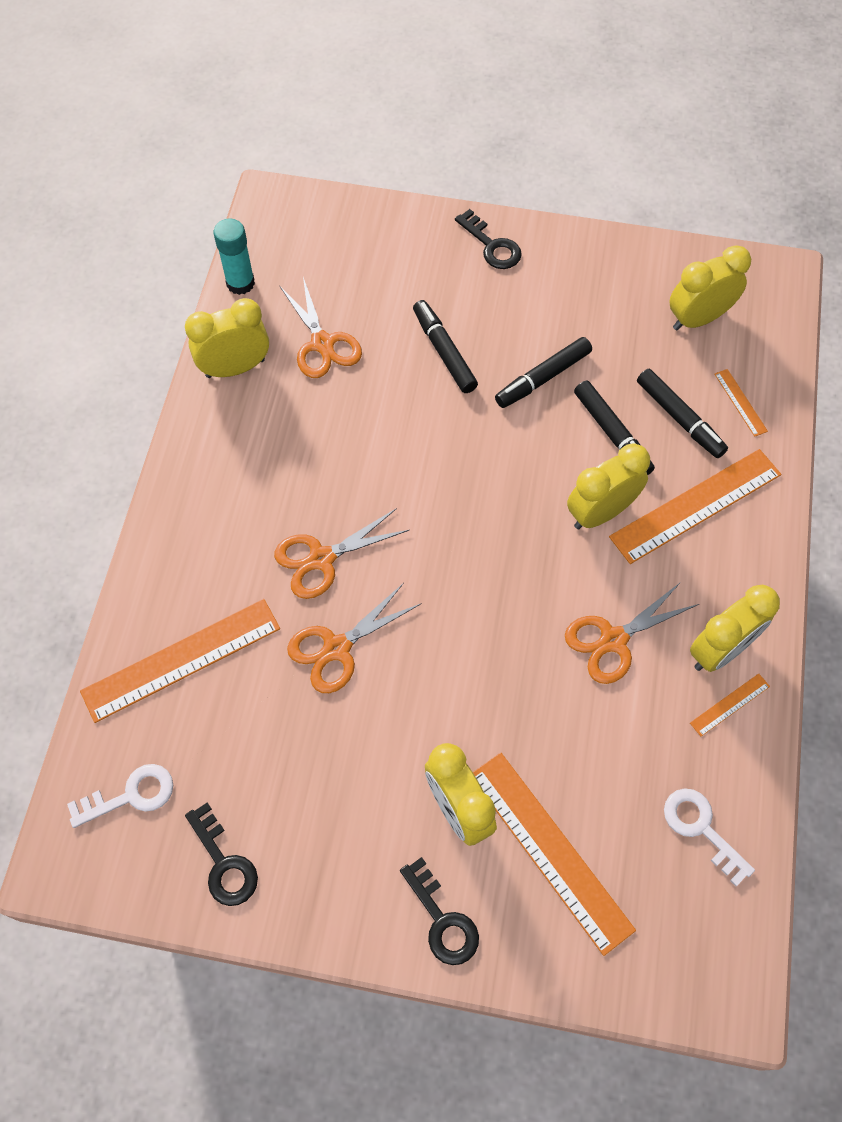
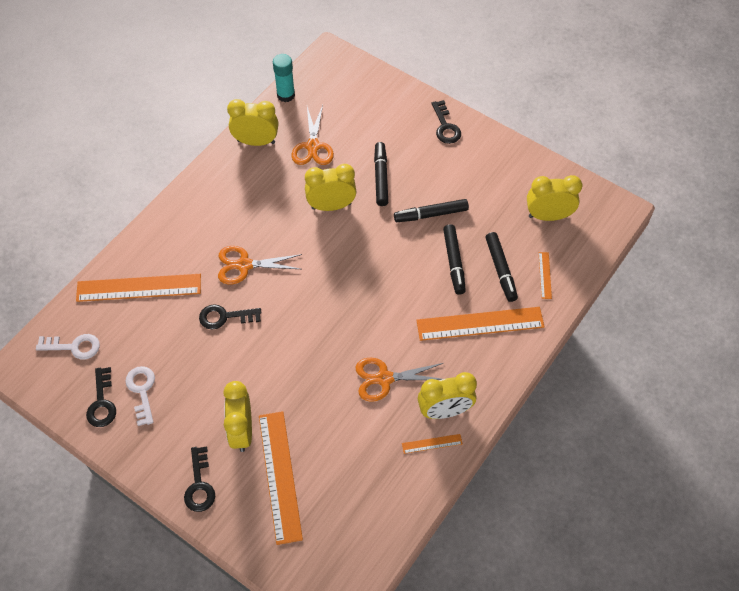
camera: 25 degrees right, 5 degrees down
(337, 648) = (225, 317): orange scissors -> black key
(600, 512) = (419, 304): yellow clock -> yellow clock (331, 206)
(701, 829) = (373, 504): white key -> white key (142, 391)

